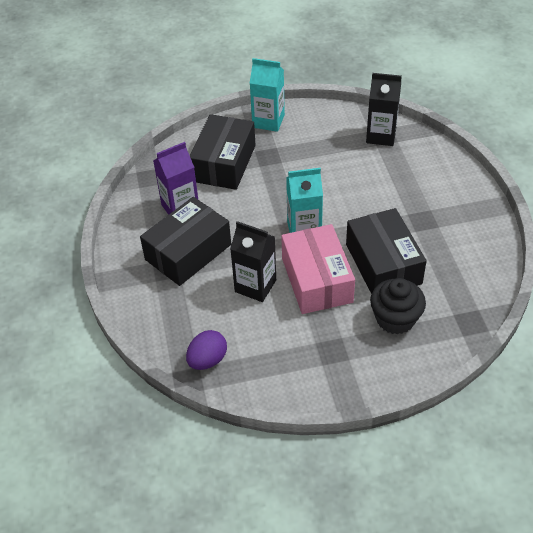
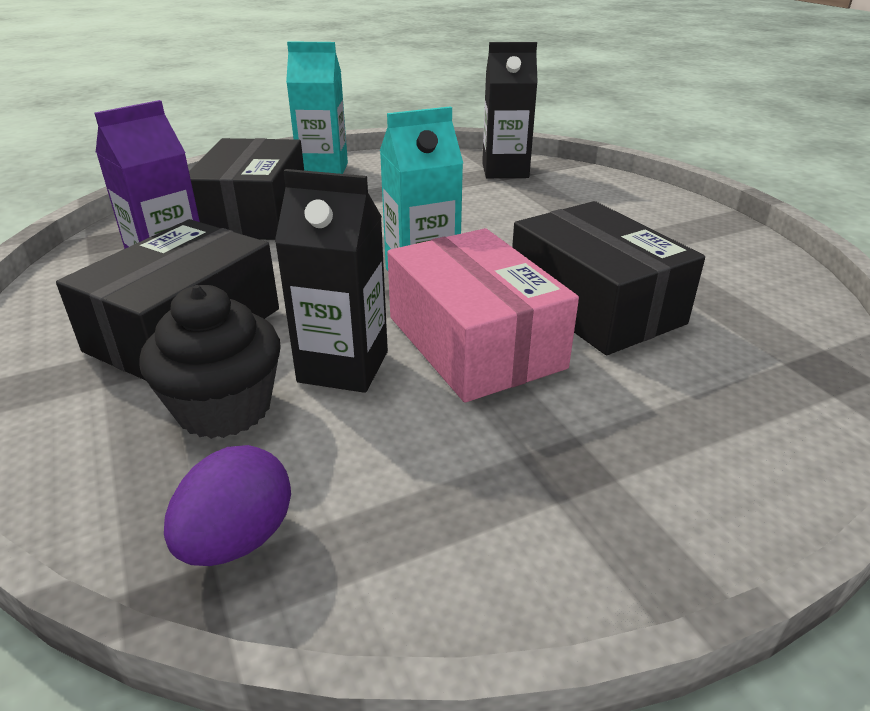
camera: 15 degrees left, 15 degrees down
(395, 319) = (673, 385): black cupcake -> black cupcake (224, 408)

